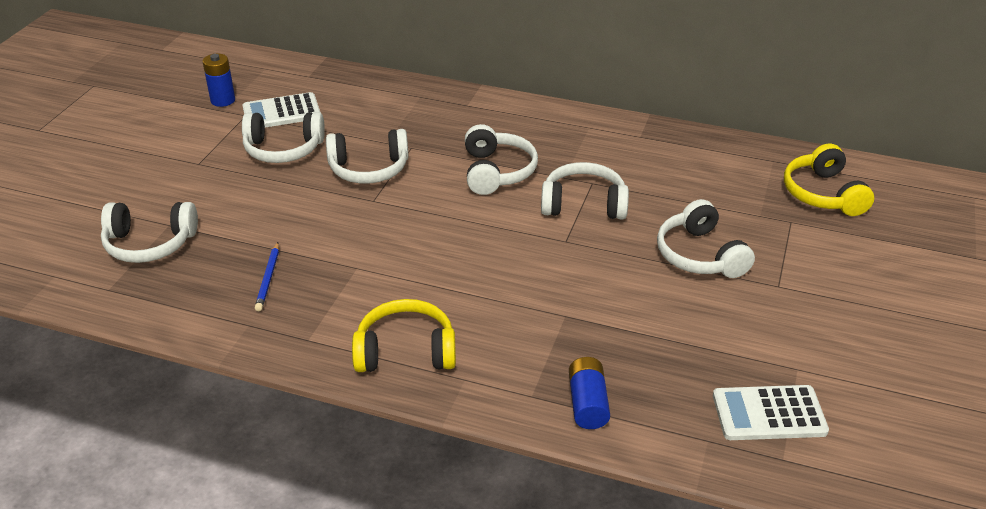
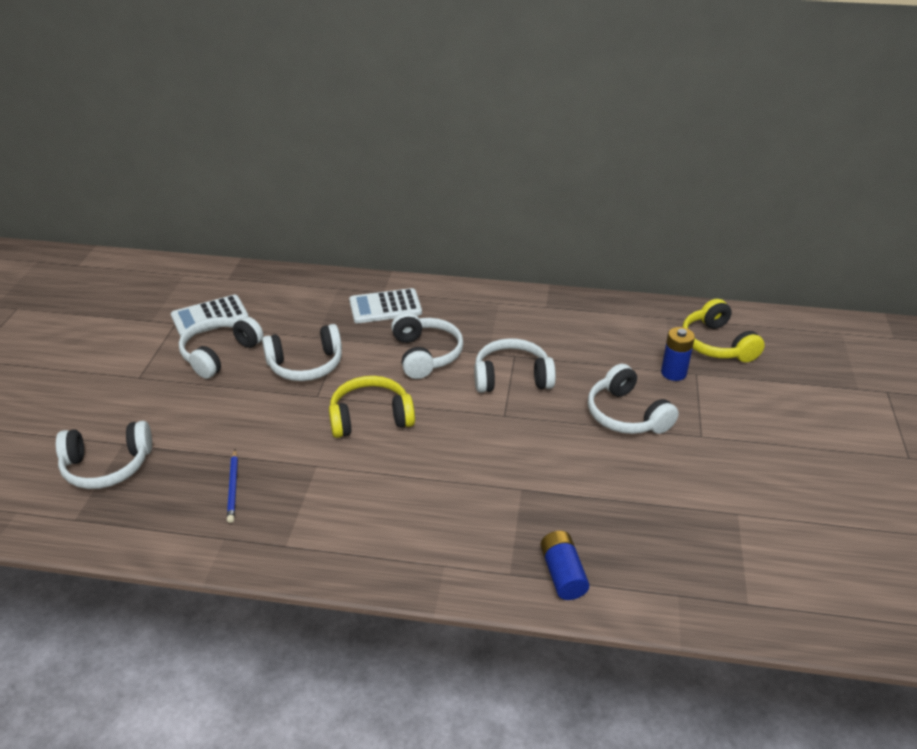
camera: 10 degrees left, 0 degrees up
(223, 100) = (150, 310): blue battery -> blue battery (673, 373)
(283, 149) = (219, 354): white headphones -> white headphones turned 135 degrees clockwise
(406, 351) = (382, 545): yellow headphones -> yellow headphones (370, 417)
(769, 413) = (724, 561): white calculator -> white calculator (385, 307)

